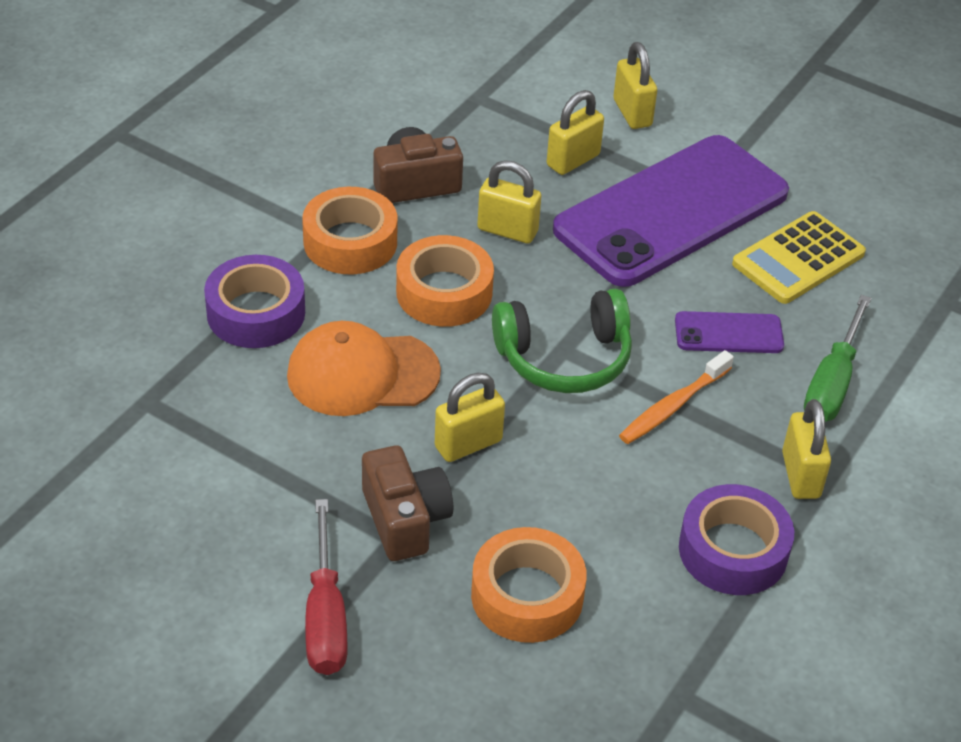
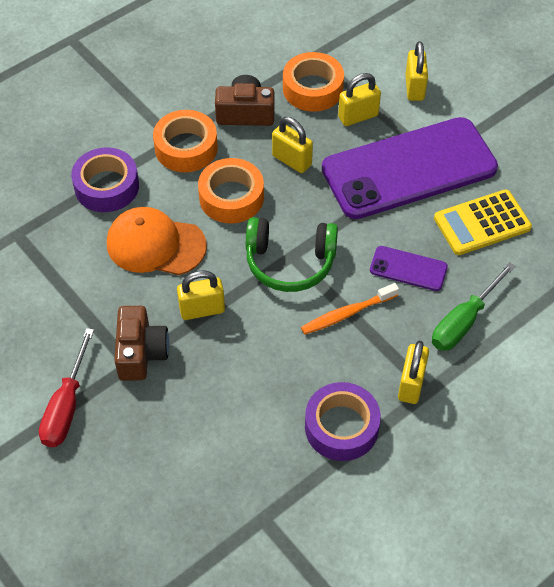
camera: 20 degrees right, 10 degrees up
(527, 595) = (195, 424): orange tape -> orange tape (312, 89)

